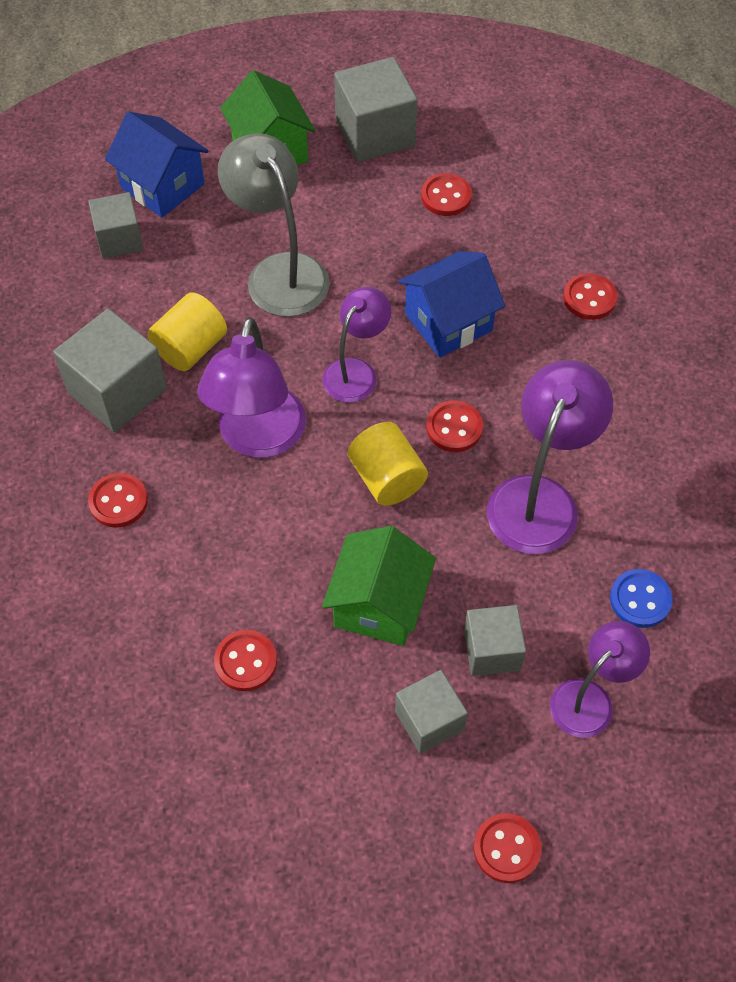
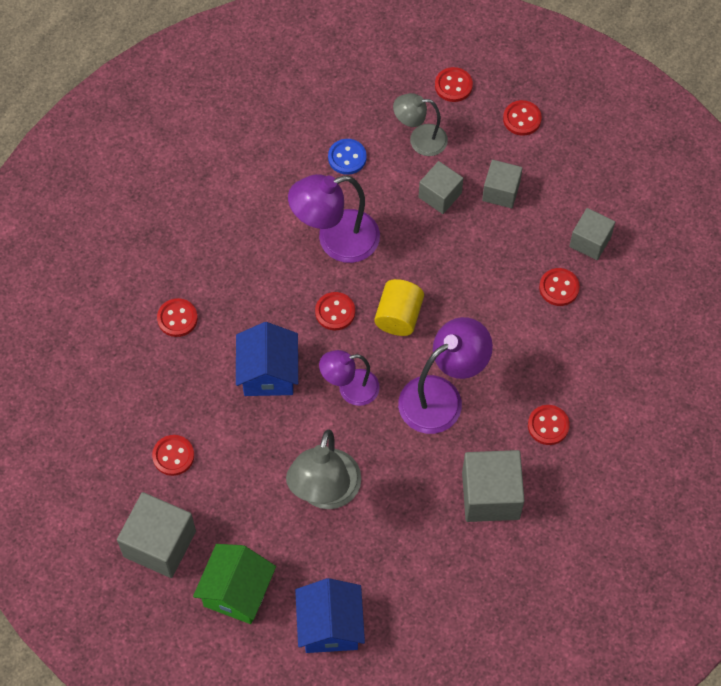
camera: 135 degrees left, 5 degrees up
(119, 239) = (395, 607): grey cube -> grey cube (590, 241)
(190, 348) = (424, 487): yellow cylinder -> none
(379, 605) = (469, 259): green house -> none
(448, 322) = (268, 373): blue house -> blue house turned 75 degrees clockwise
(590, 699) = (420, 140): purple lamp -> grey lamp
(636, 813) = (453, 86): none -> red button

